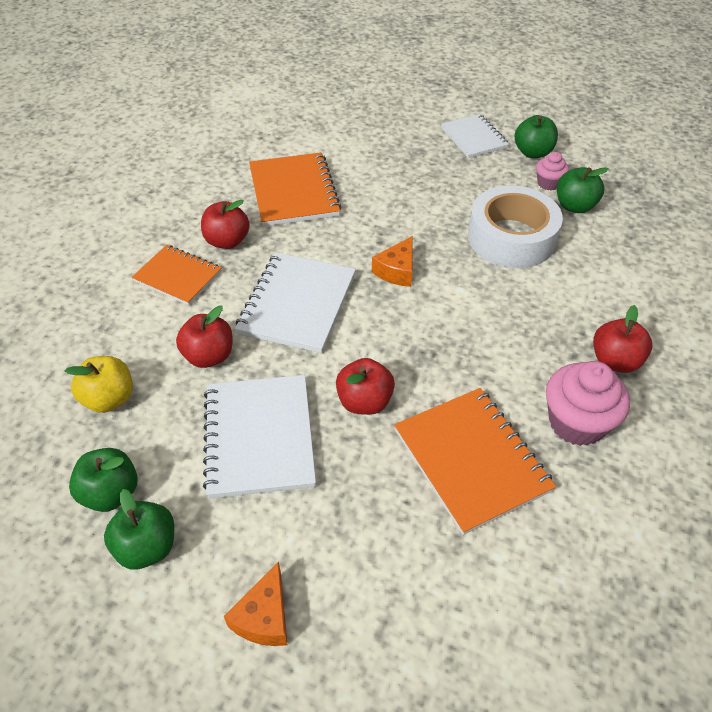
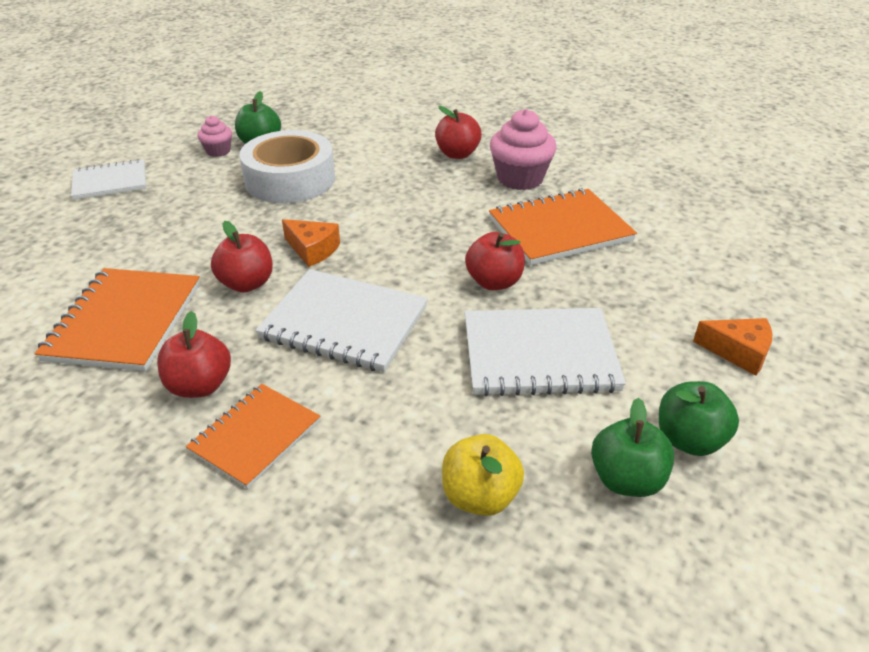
camera: 85 degrees left, 10 degrees down
(209, 356) = (416, 398): red apple -> red apple (247, 284)
(293, 192) = (125, 321): orange notebook -> orange notebook turned 75 degrees counterclockwise
(533, 152) = (163, 153): green apple -> none

